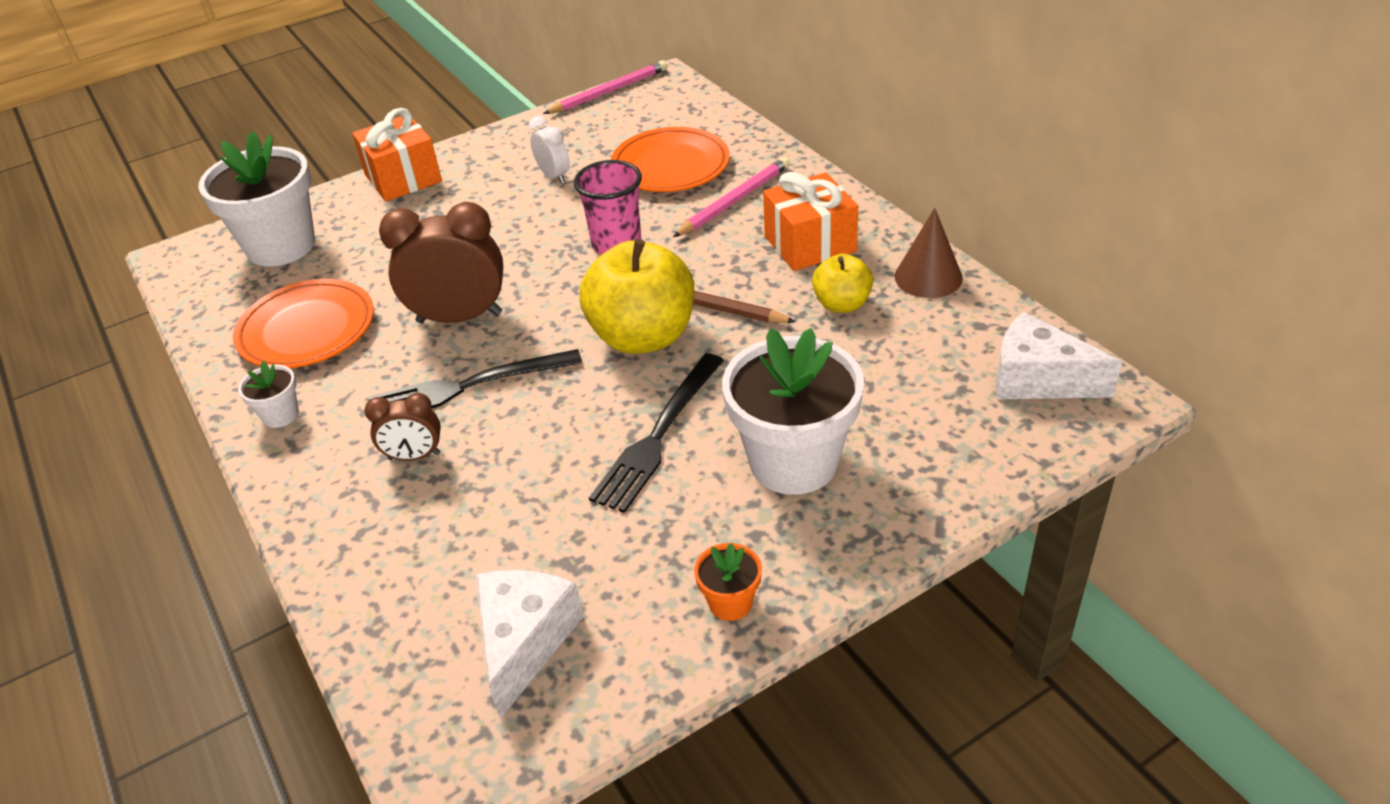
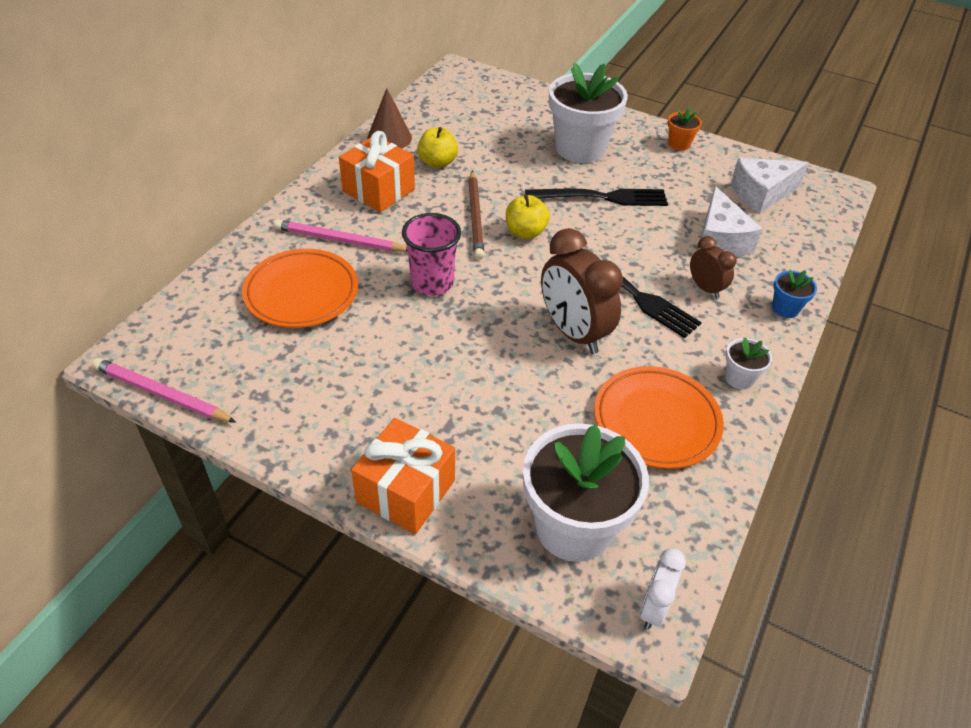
camera: 125 degrees left, 5 degrees up
(313, 517) = (785, 308): none -> blue flower pot
(554, 176) = (349, 365): white clock -> white clock (653, 607)
(643, 337) = (525, 232): yellow apple -> yellow apple, size x0.54
(1038, 379) = (459, 91): white cheese -> white cheese (719, 240)

